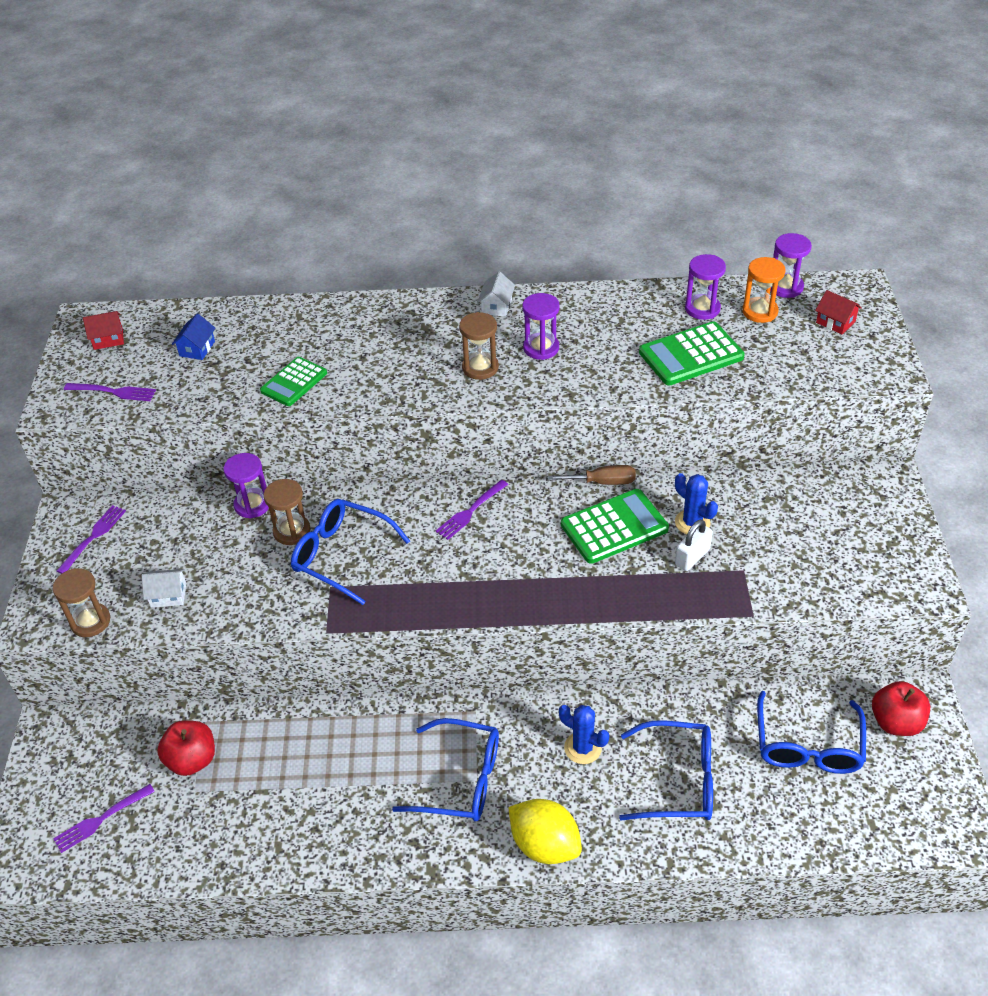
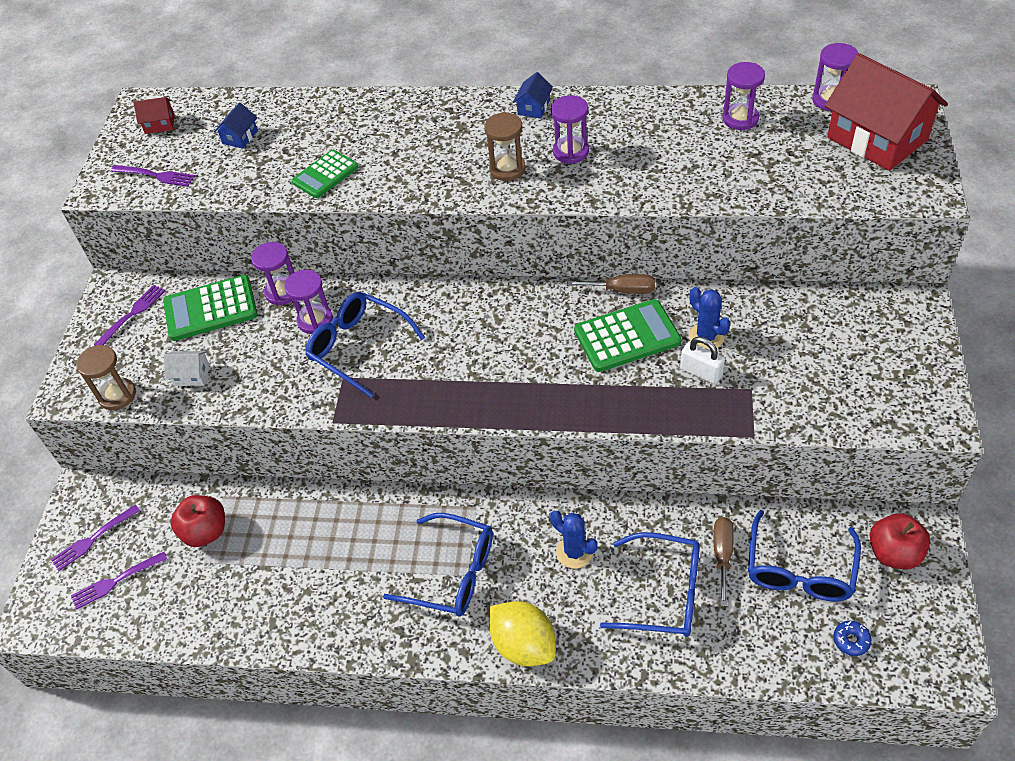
camera: 10 degrees right, 5 degrees up
(292, 531) = (315, 320): brown hourglass -> purple hourglass
(470, 511) = (488, 311): purple fork -> purple fork (93, 539)
(497, 306) = (533, 107): white house -> blue house
(691, 355) = (721, 166): green calculator -> green calculator (210, 309)
(692, 557) = (701, 372): white padlock -> white padlock turned 75 degrees clockwise
(730, 738) = (722, 555): none -> brown screwdriver
(760, 312) = (799, 124): orange hourglass -> none
(835, 322) = (877, 139): red house -> red house, size x2.41
(867, 810) = (851, 640): none -> blue donut

